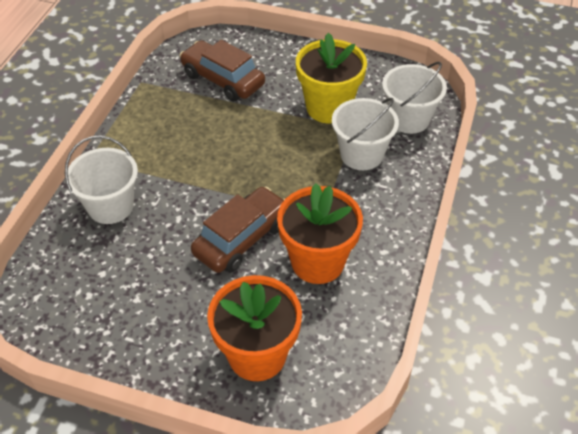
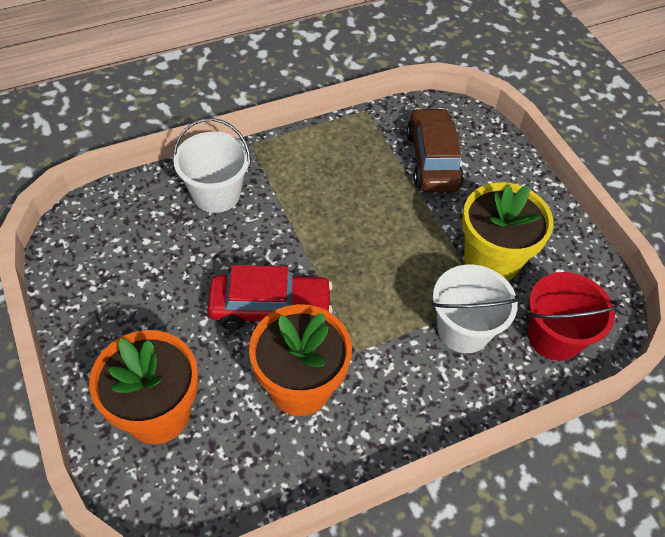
camera: 45 degrees right, 5 degrees up
(241, 238) = (270, 308): brown car -> red car
(408, 119) = (554, 337): white bucket -> red bucket

